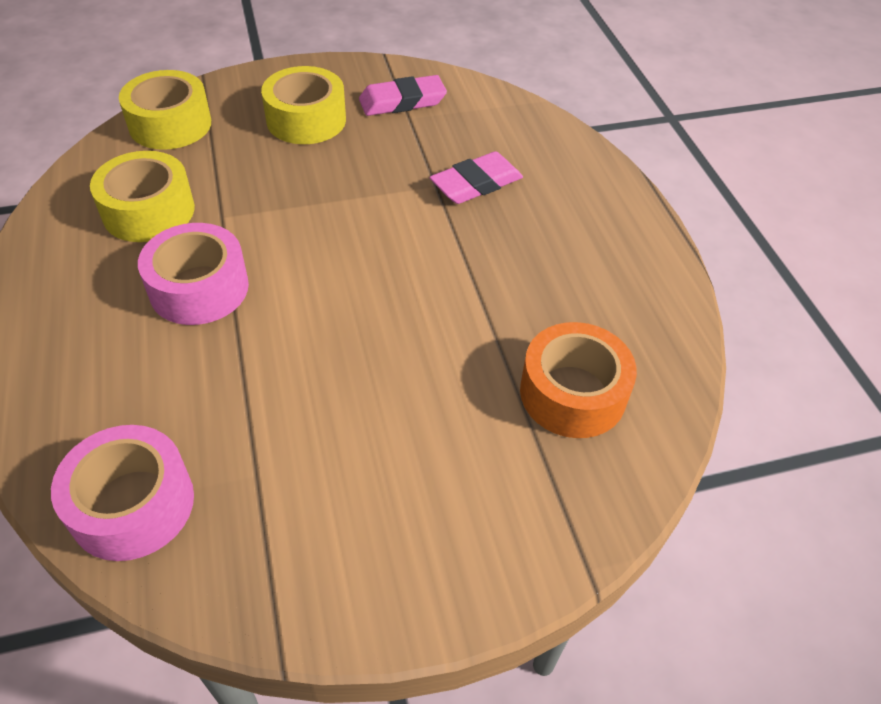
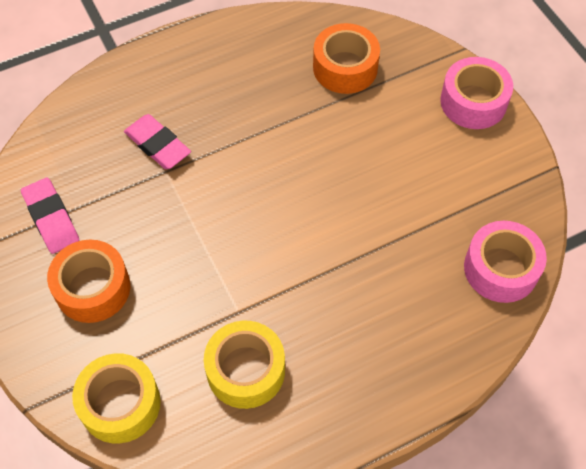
camera: 100 degrees left, 10 degrees up
(199, 288) = (320, 298): pink tape -> pink tape (473, 102)
(306, 120) = (93, 288): yellow tape -> orange tape

